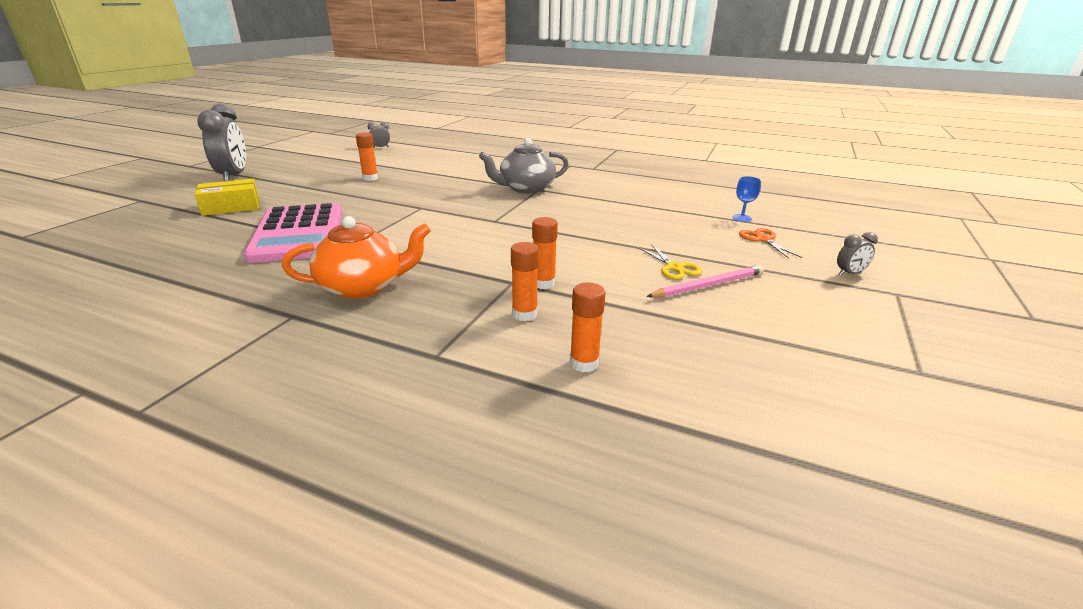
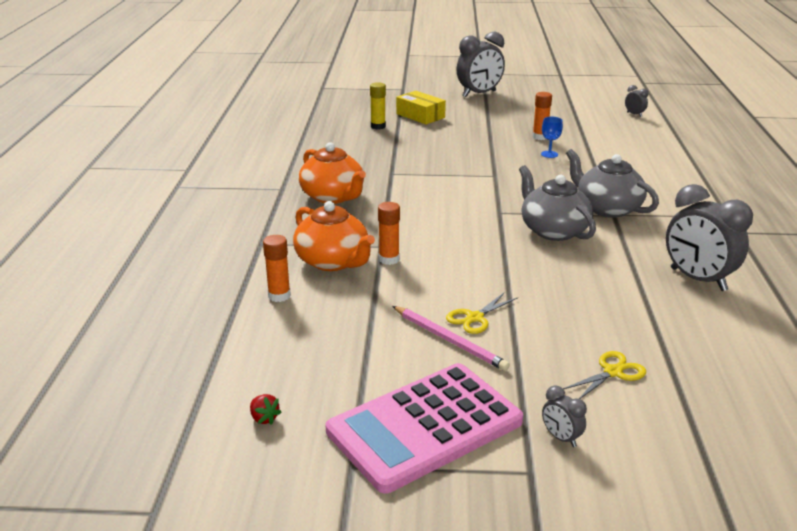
camera: 70 degrees right, 0 degrees up
(216, 230) = (378, 126): none -> yellow glue stick
(298, 234) = (396, 151): pink calculator -> pink calculator (425, 426)
(524, 314) = (333, 261): orange glue stick -> orange teapot
(545, 211) = (553, 230): none -> grey teapot
(648, 191) = (698, 279): none -> grey clock
(742, 218) = (676, 354): blue goblet -> blue goblet (549, 154)
(763, 239) = (613, 372): orange scissors -> yellow scissors
(852, 416) = (264, 418): none -> red strawberry

